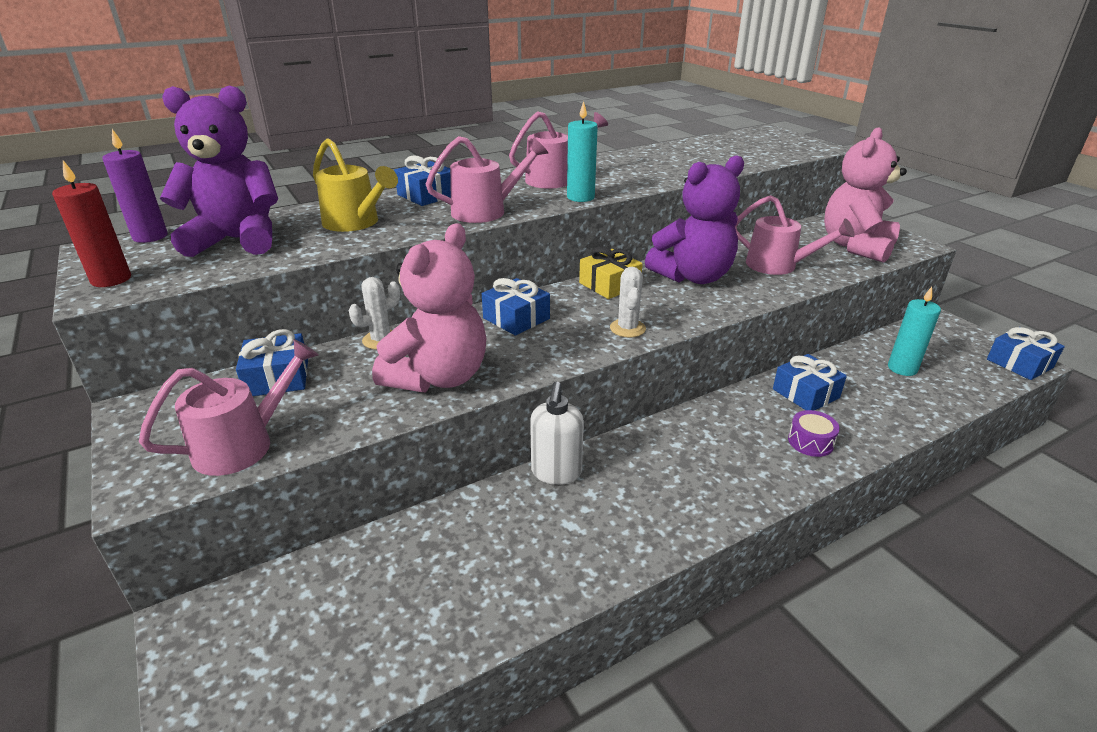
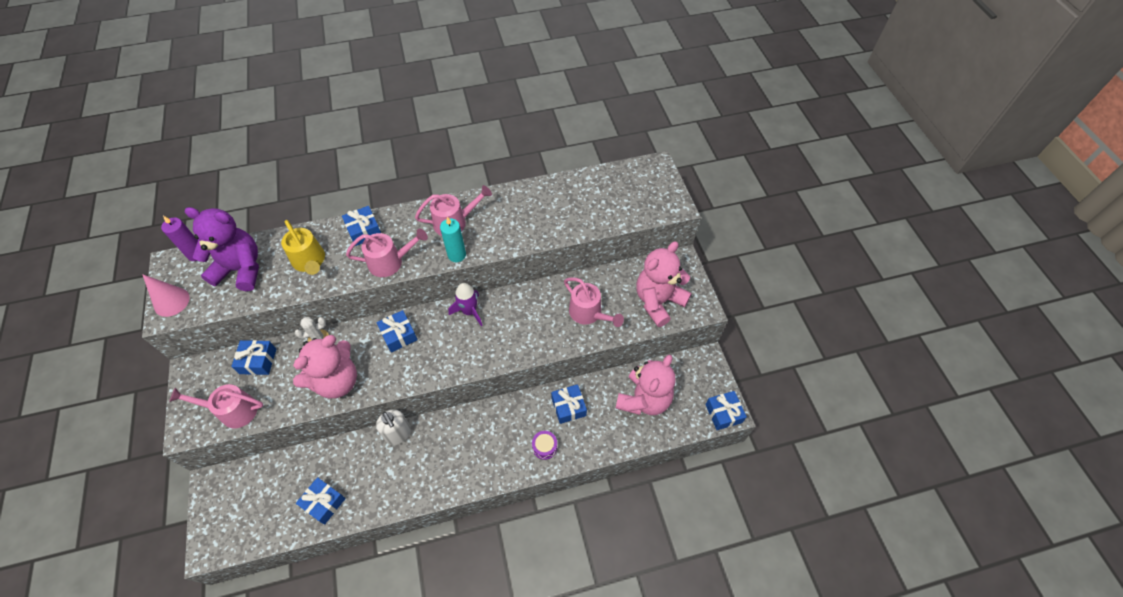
camera: 15 degrees right, 25 degrees up
(111, 279) = (171, 302): red candle -> pink cone
(244, 443) = (232, 411): pink watering can -> pink watering can turned 150 degrees counterclockwise
(462, 600) = (324, 503): none -> blue gift
(556, 473) = (398, 434): white soap dispenser -> white soap dispenser turned 60 degrees counterclockwise
(609, 285) = (469, 311): yellow gift -> purple rocket
(627, 328) = (456, 360): white cactus -> none
(693, 277) = (526, 314): purple teddy bear -> none
(902, 368) = (644, 399): turquoise candle -> pink teddy bear

